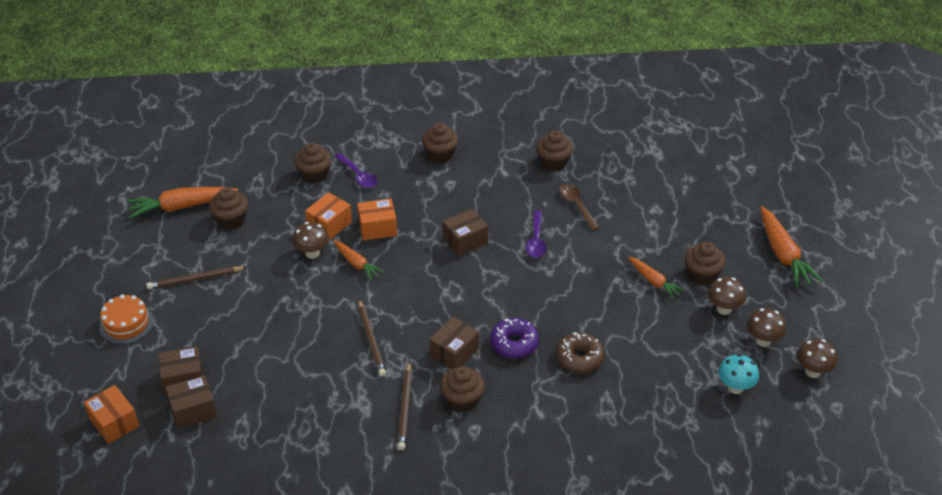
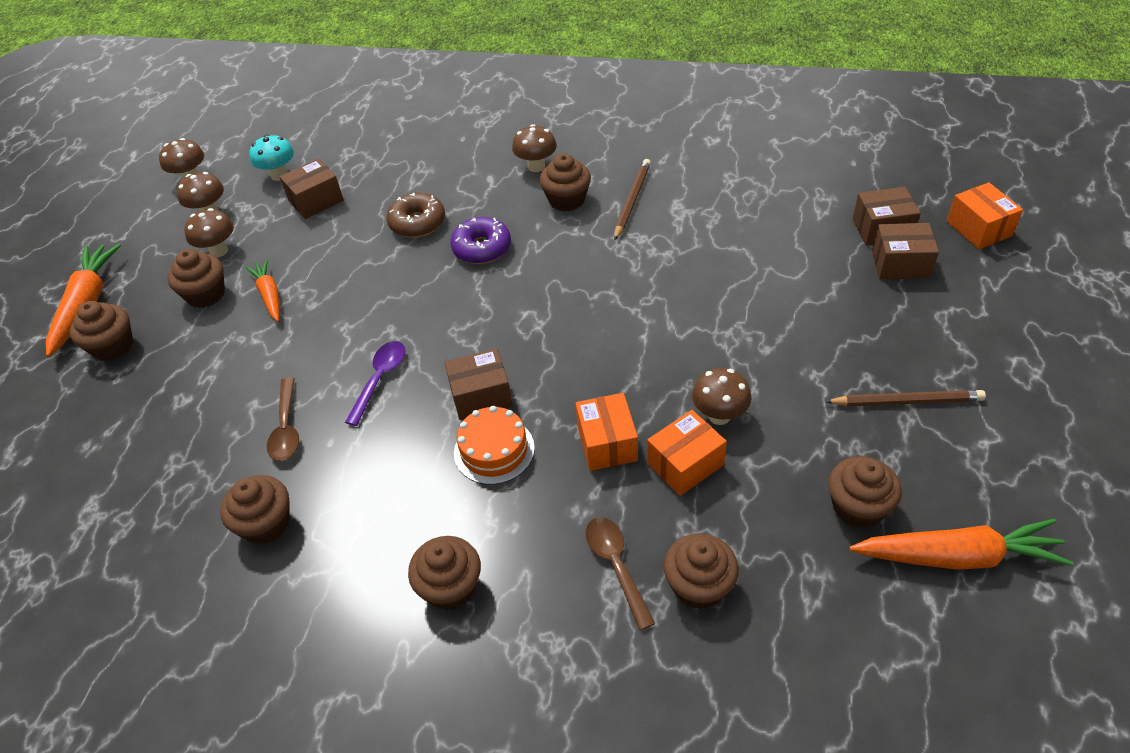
camera: 160 degrees left, 5 degrees up
(126, 323) = (1000, 348): orange cake -> orange cake (494, 450)
(356, 264) = (653, 386): orange carrot -> none
(358, 175) = (616, 566): purple spoon -> brown spoon
(371, 340) = (654, 277): brown pencil -> none
(377, 228) = (607, 443): orange box -> orange box turned 75 degrees clockwise
(454, 352) = (557, 248): brown box -> brown box (316, 201)
(503, 433) = (536, 166): none -> brown mushroom
(733, 231) = (113, 346): none -> brown cupcake

